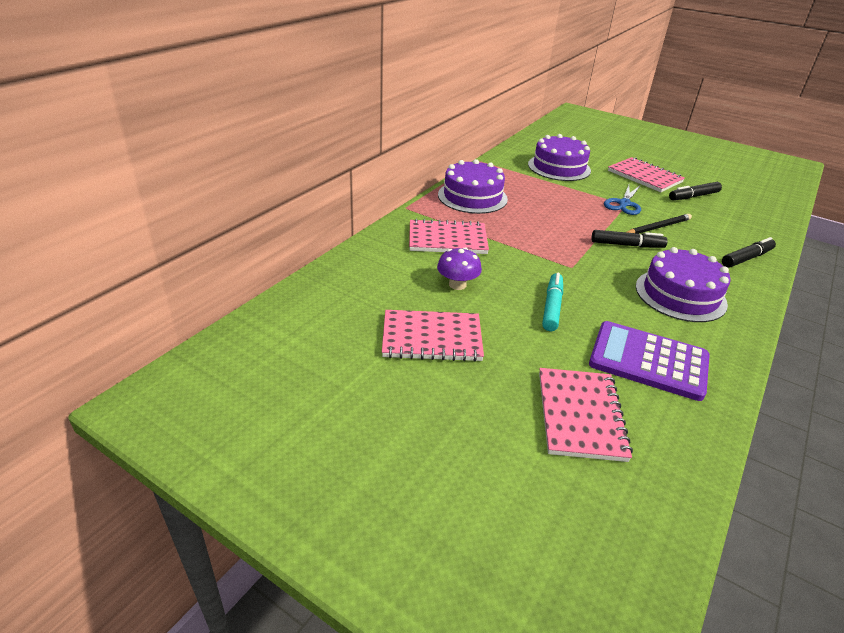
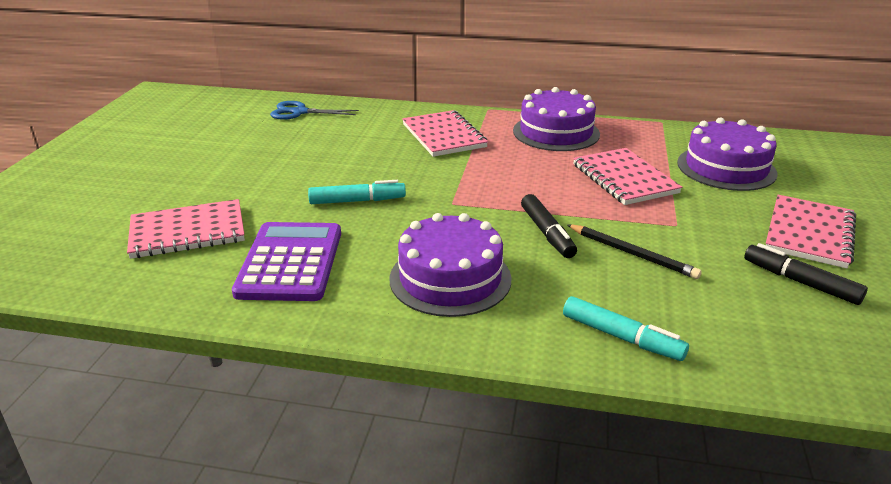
camera: 70 degrees right, 5 degrees down
(432, 338) = (269, 156): pink notebook -> pink notebook (624, 179)
(457, 284) = (362, 153): purple mushroom -> none
(624, 204) = (675, 223): blue scissors -> blue scissors (299, 112)
(746, 258) = (622, 337): black marker -> turquoise marker

